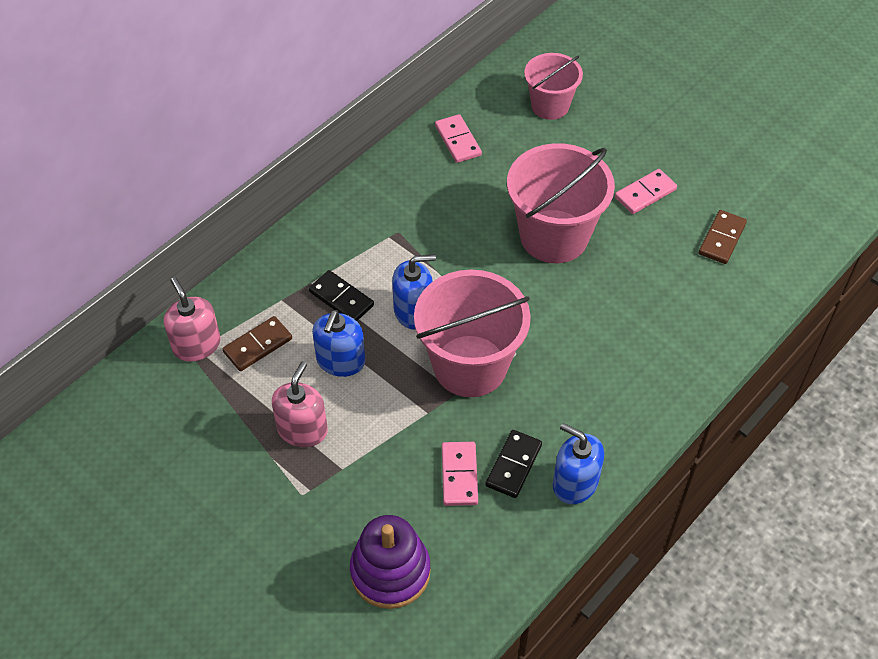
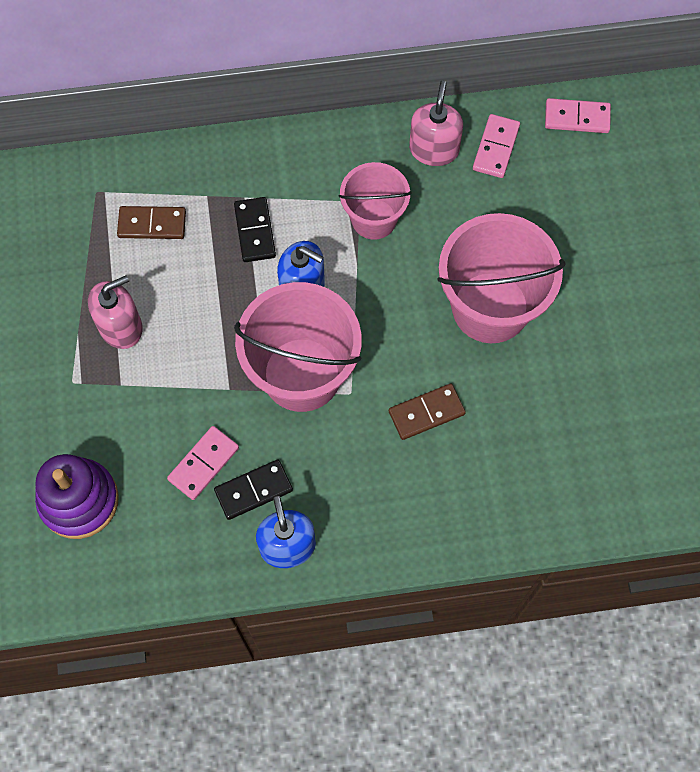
camera: 40 degrees right, 15 degrees up
(196, 345) = (106, 188): pink soap dispenser -> pink soap dispenser (434, 149)
(340, 361) = (203, 288): blue soap dispenser -> none
(550, 106) = (616, 171): pink bucket -> pink bucket (374, 219)
(645, 193) = (617, 327): pink domino -> pink domino (577, 118)
(722, 239) = (643, 426): brown domino -> brown domino (426, 413)

